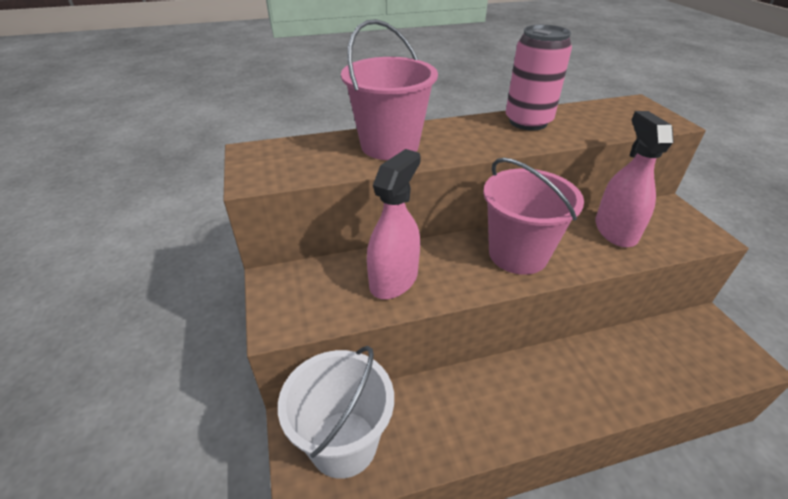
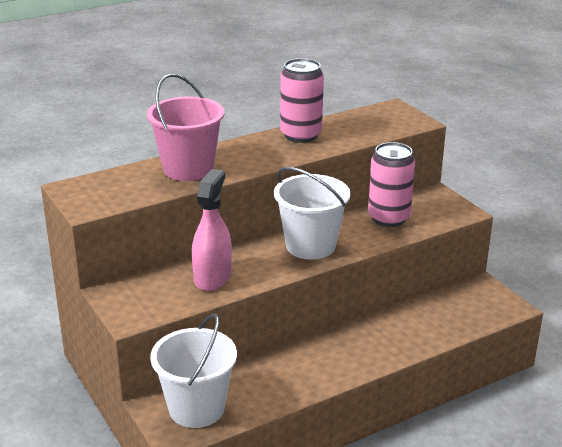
camera: 15 degrees left, 10 degrees down
(518, 254) = (310, 246): pink bucket -> white bucket
(615, 231) = (389, 218): pink spray bottle -> pink can

